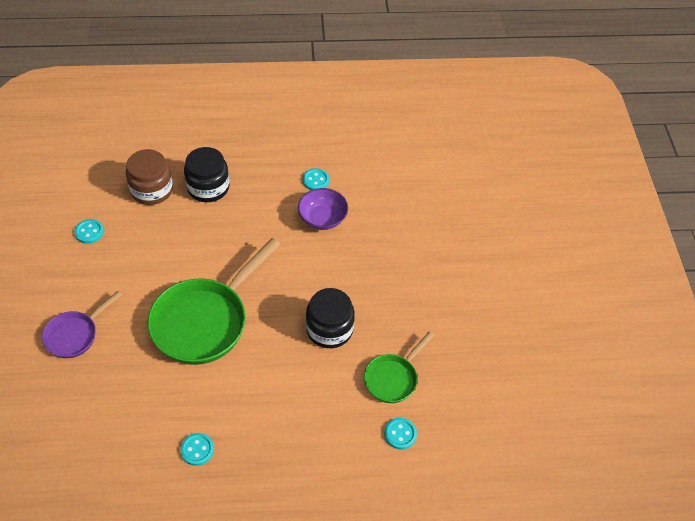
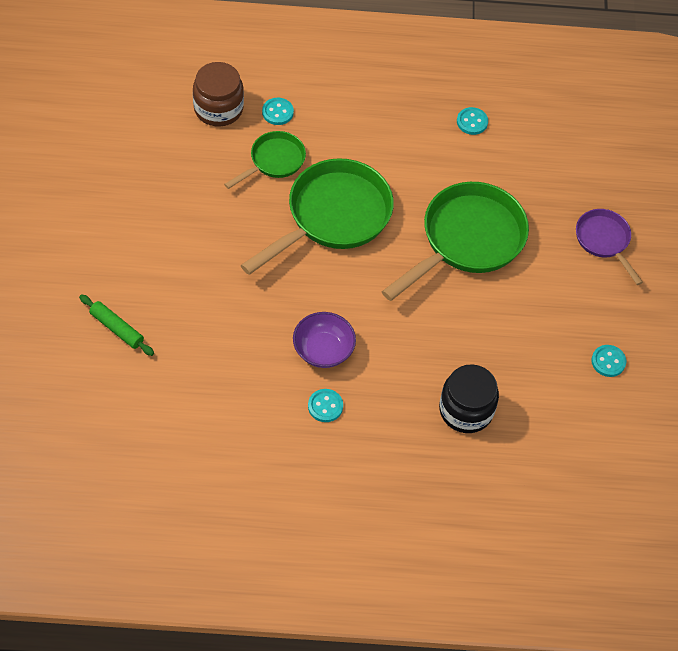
camera: 175 degrees left, 5 degrees up
(75, 335) = (604, 241): purple pan -> purple pan turned 75 degrees counterclockwise
(152, 190) = (538, 414): brown jar -> brown jar (218, 108)
(329, 329) = (332, 216): black jar -> green pan
(486, 218) = (117, 328): none -> green rolling pin

